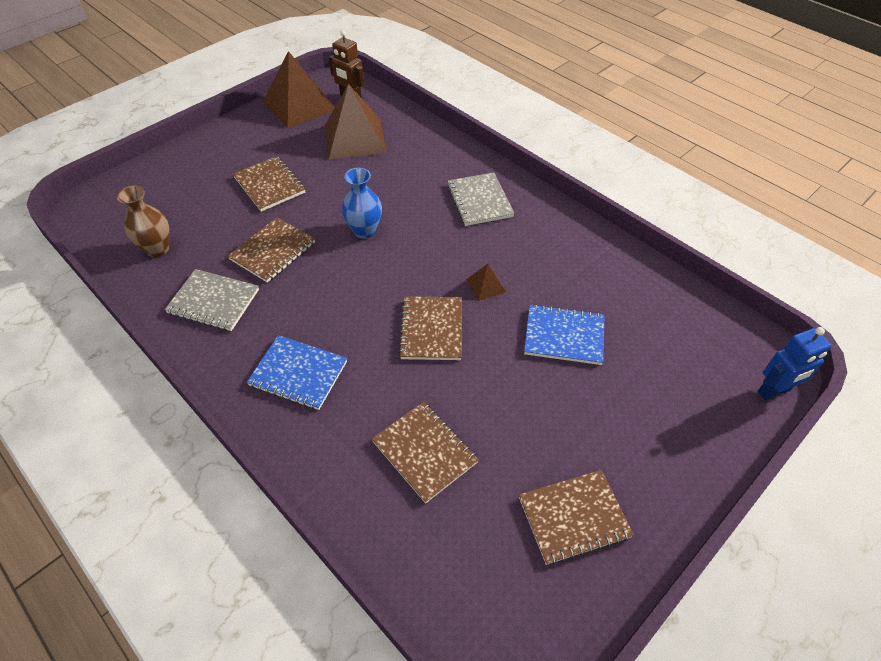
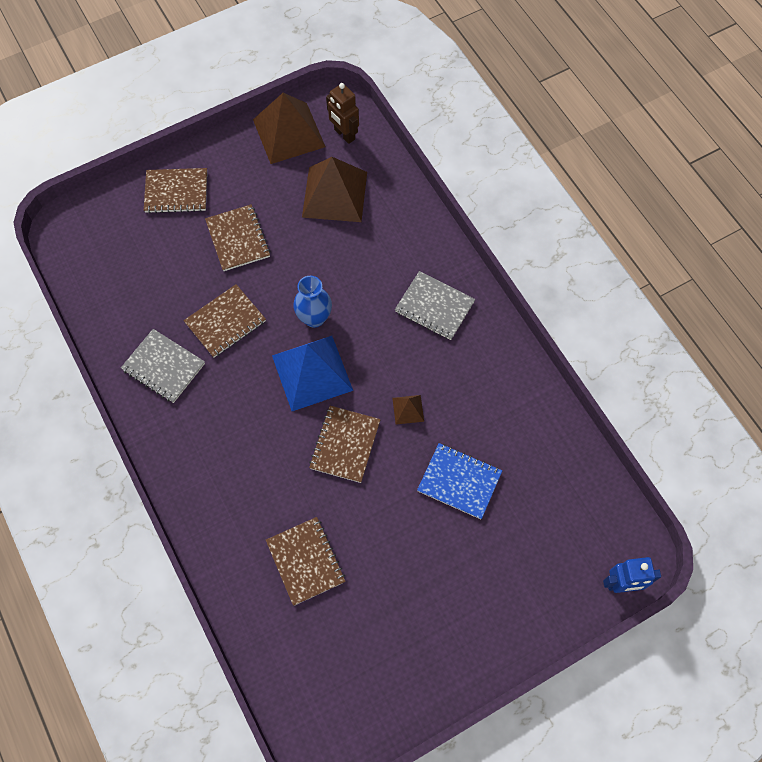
camera: 15 degrees right, 15 degrees up
(157, 249) = (123, 294): brown vase -> none
(298, 374) = (221, 460): blue notebook -> none
(376, 275) = (312, 372): none -> blue pyramid
(479, 201) = (434, 307): grey notebook -> grey notebook turned 60 degrees counterclockwise
(574, 517) = (405, 648): brown notebook -> brown notebook (176, 192)

